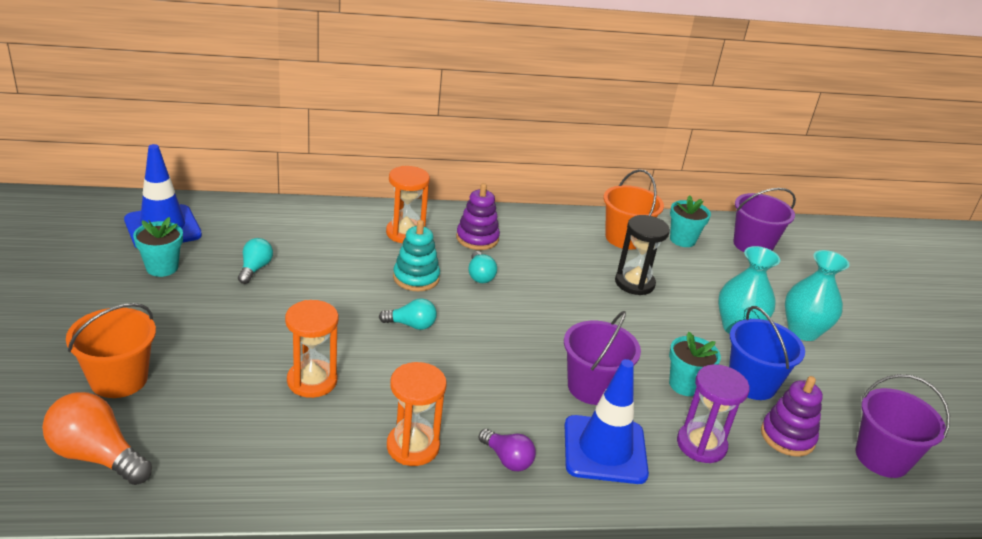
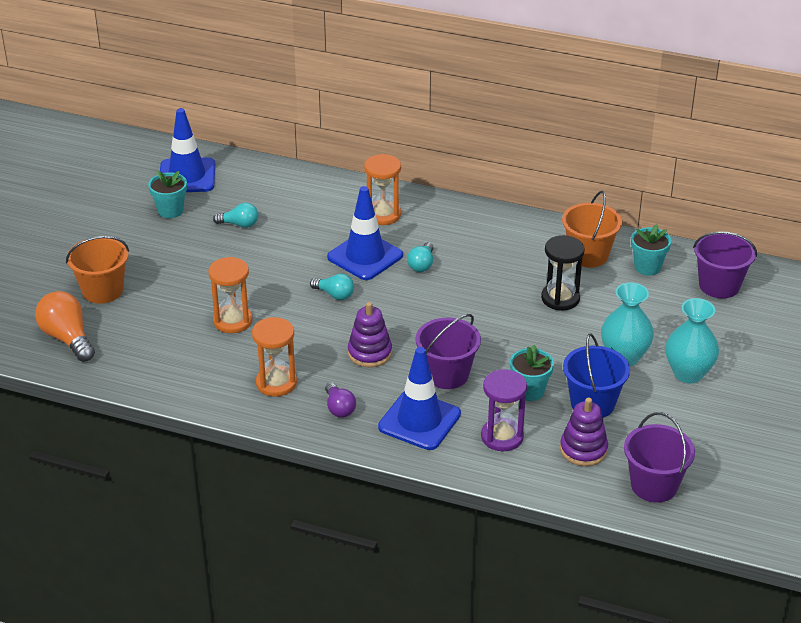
camera: 30 degrees right, 5 degrees up
(255, 269) = (239, 224): turquoise light bulb -> turquoise light bulb turned 60 degrees clockwise
(416, 278) = (365, 256): turquoise stacking toy -> blue traffic cone
(477, 238) = (444, 230): purple stacking toy -> purple stacking toy (369, 353)

